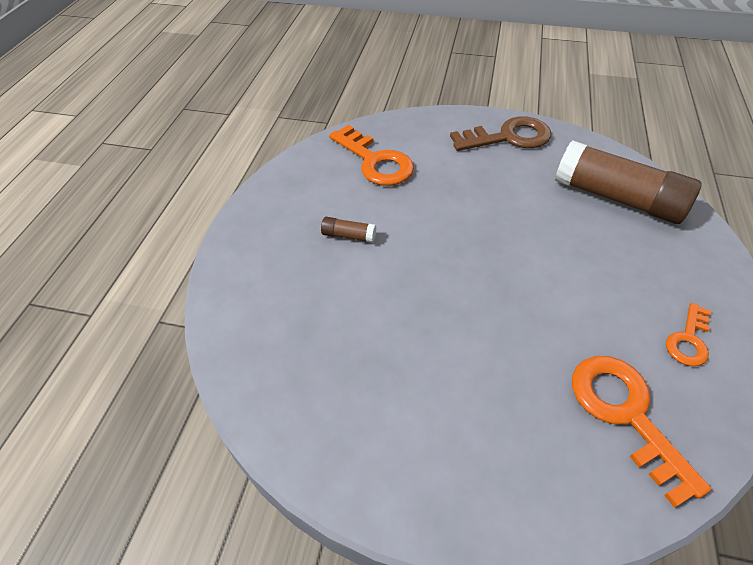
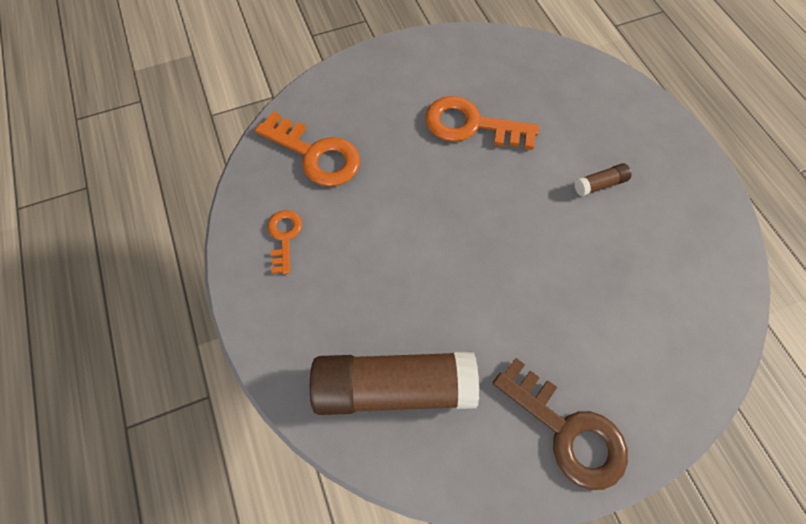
camera: 145 degrees right, 15 degrees up
(375, 161) = (666, 288): orange key -> orange key (471, 125)
(508, 137) = (567, 430): brown key -> brown key turned 90 degrees counterclockwise

